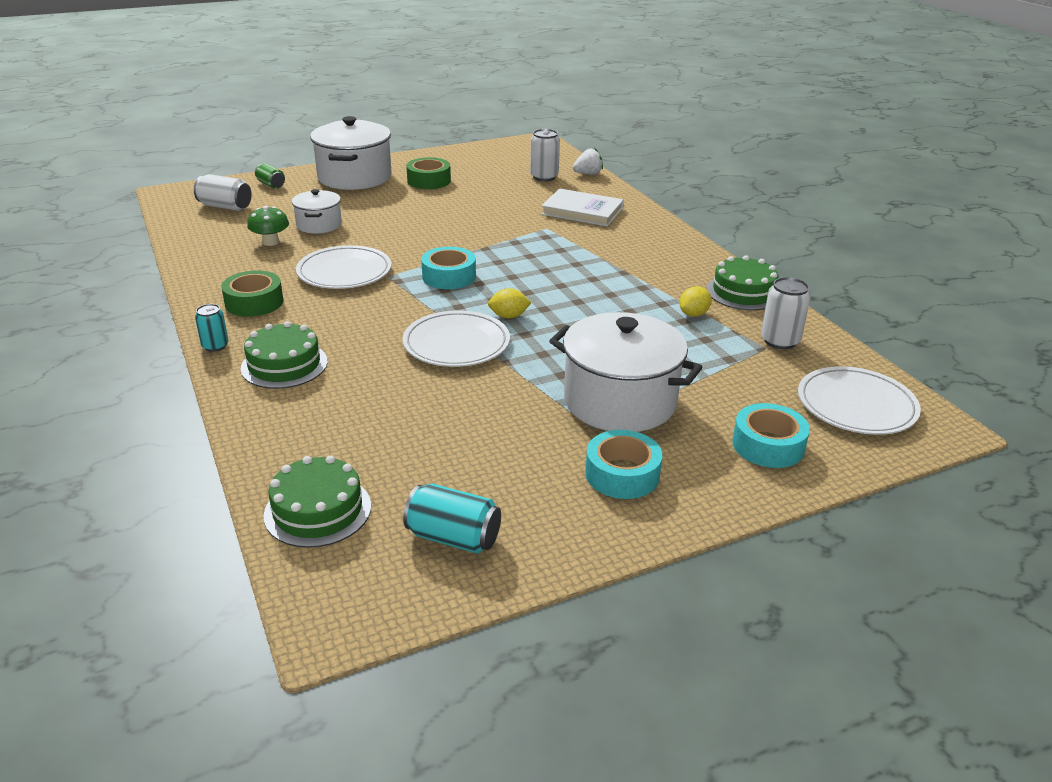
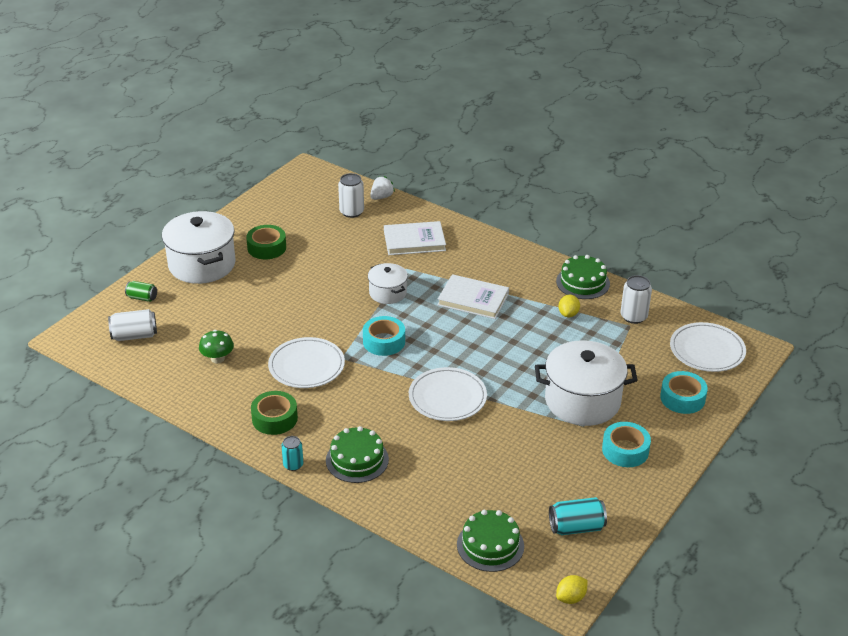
camera: 30 degrees left, 5 degrees up
(319, 225) = (234, 327): white pot -> white pot (387, 293)
(509, 316) = (458, 361): yellow lemon -> yellow lemon (571, 598)
(591, 271) = (473, 299): none -> white book

